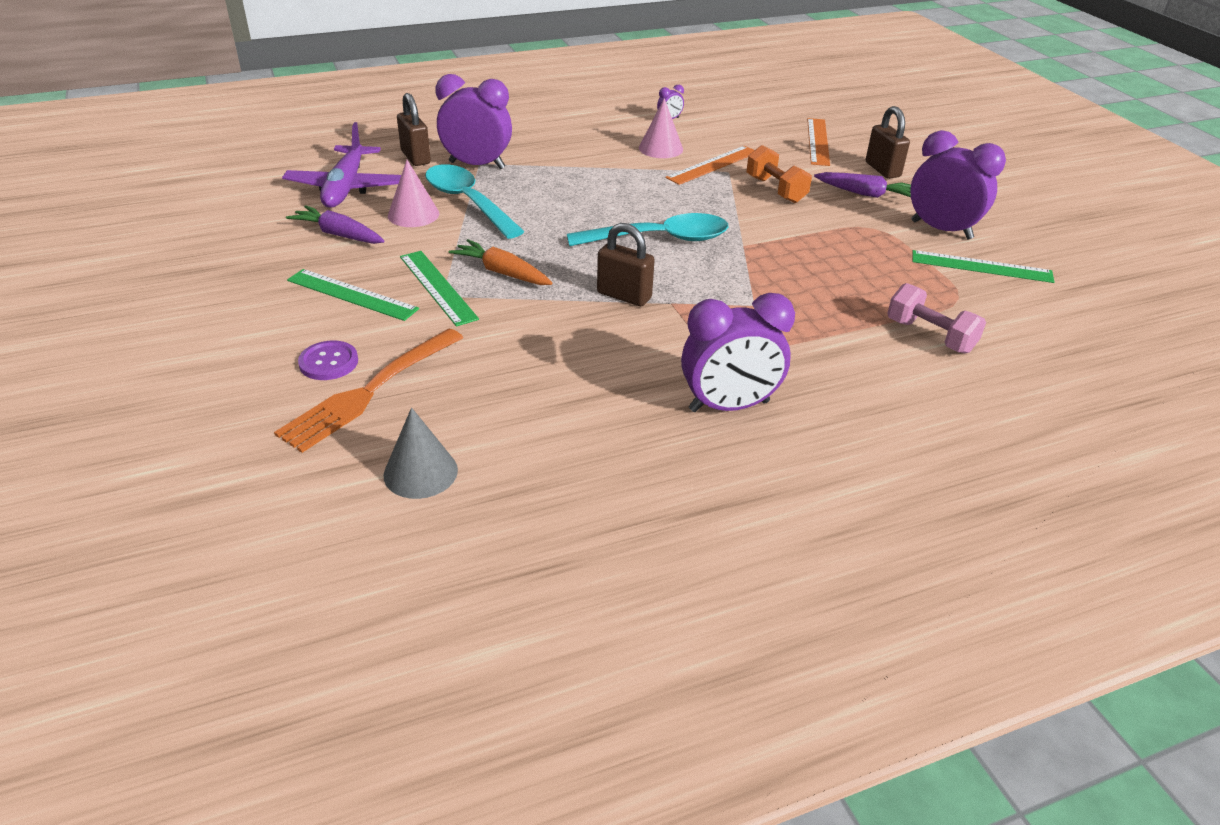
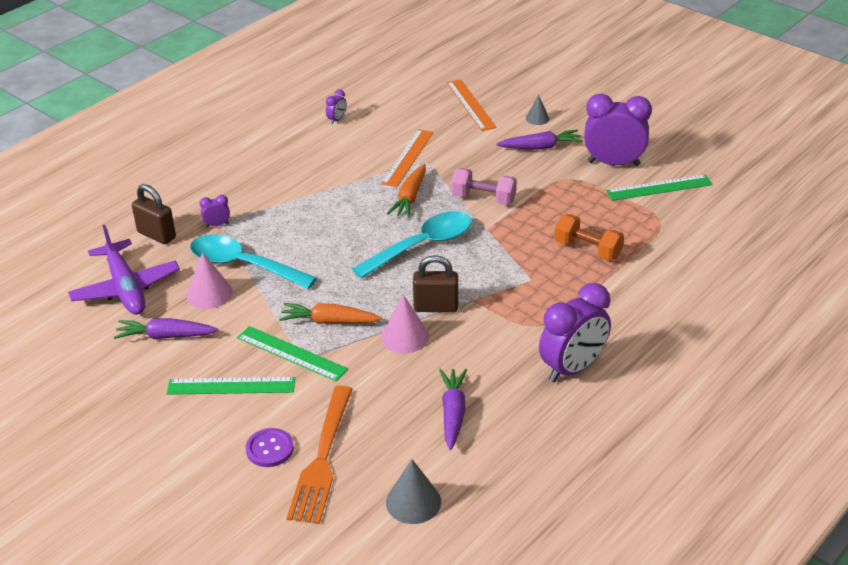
camera: 25 degrees left, 0 degrees up
(477, 165) = (217, 225): purple clock -> purple clock, size x0.42
(549, 400) = (453, 413): none -> purple carrot
(660, 148) = (354, 154): pink cone -> pink cone (405, 336)
(684, 196) = (410, 197): none -> orange carrot
(775, 189) = (473, 166): orange dumbbell -> orange dumbbell (587, 250)
(882, 170) = (537, 118): brown padlock -> grey cone
(930, 336) = (661, 261): pink dumbbell -> pink dumbbell (483, 198)

